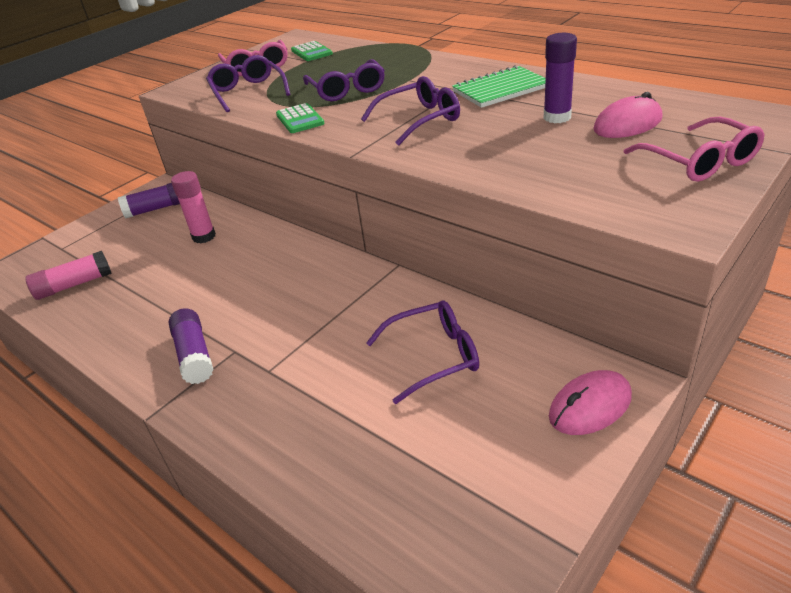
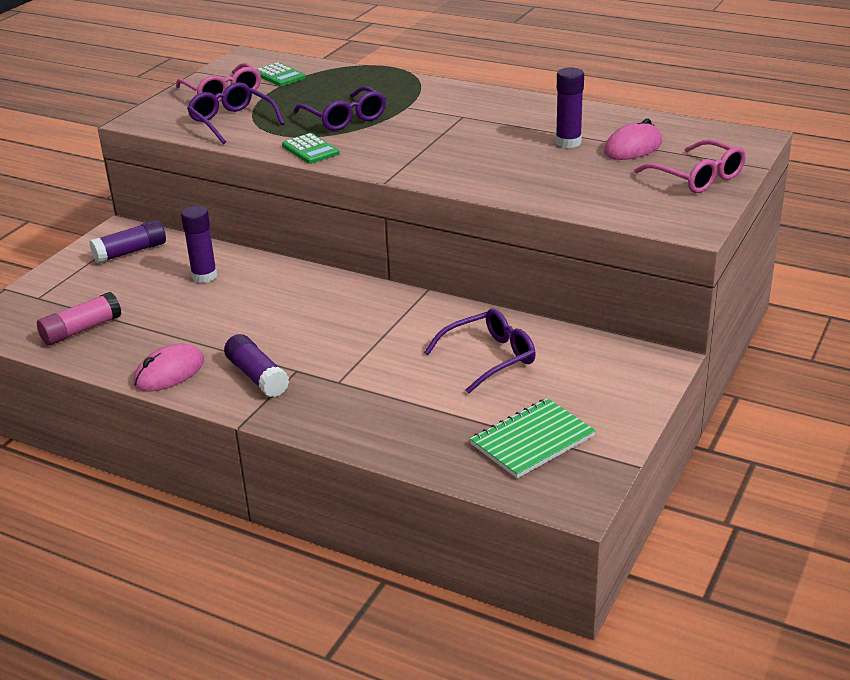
camera: 15 degrees left, 5 degrees down
(204, 236) = (204, 276): pink glue stick -> purple glue stick
(419, 120) = (436, 147): purple glasses -> none
(501, 89) = (506, 116): green notebook -> green notebook (532, 440)
(590, 406) = (631, 380): pink mouse -> pink mouse (169, 372)

